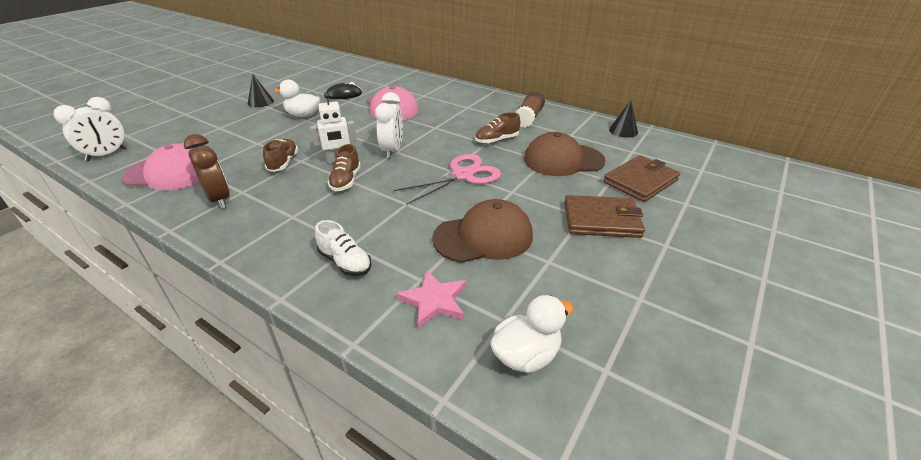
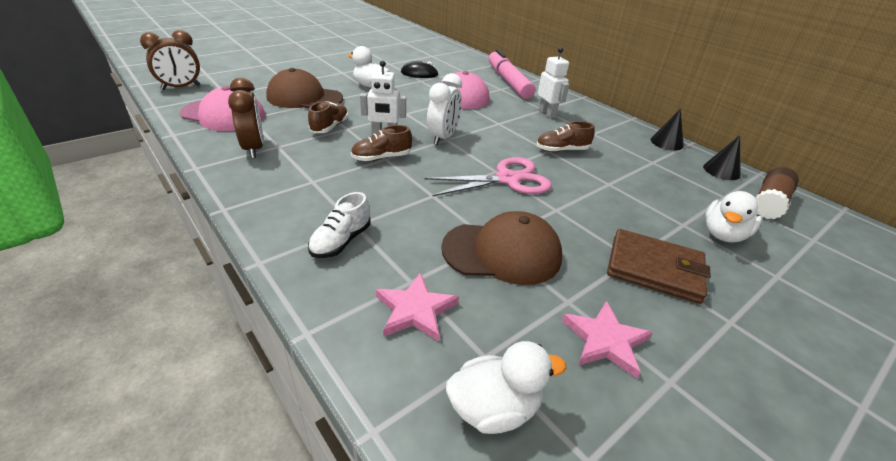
camera: 15 degrees right, 0 degrees up
(107, 155) = (181, 87): white clock -> brown clock
(260, 102) = (337, 66): black cone -> black cone (666, 142)
(345, 262) = (341, 241): white shoe -> white shoe turned 60 degrees clockwise
(346, 181) = (381, 158): brown shoe -> brown shoe turned 45 degrees clockwise
(427, 87) = (508, 81): none -> pink marker
(472, 110) = (547, 114): none -> white robot
(529, 118) = (609, 133): brown glue stick -> brown glue stick (769, 203)
(563, 160) = (632, 188): brown cap -> brown cap (304, 98)
(586, 283) = (605, 341): none -> pink star
(640, 181) = (723, 234): brown wallet -> white duck

